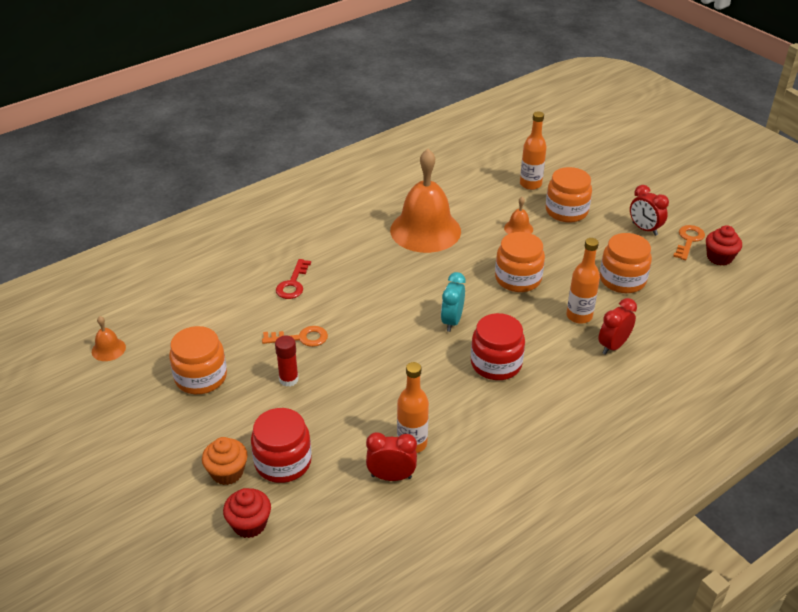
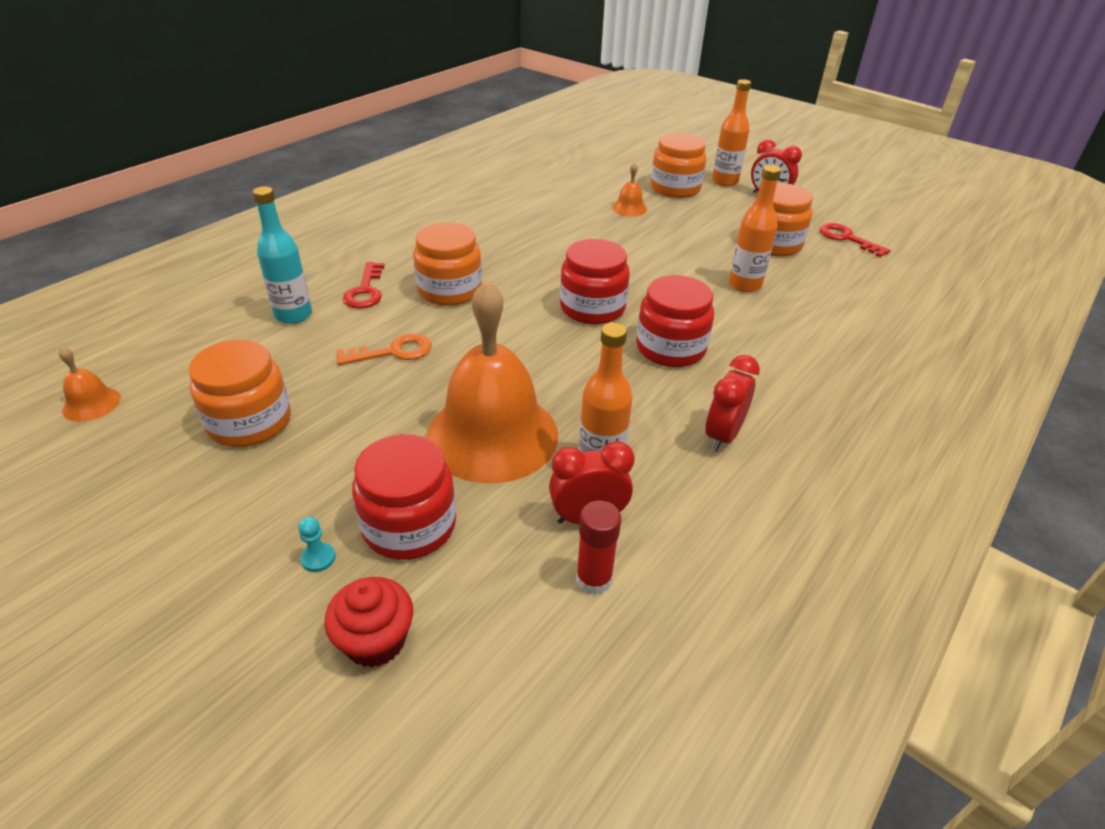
camera: 15 degrees left, 0 degrees up
(227, 472) = (318, 558): orange cupcake -> turquoise pawn
(240, 298) = (293, 315): none -> turquoise bottle
(288, 379) = (389, 406): red glue stick -> red glue stick (593, 579)
(425, 230) = (520, 220): orange bell -> orange bell (492, 435)
(452, 321) = (592, 308): turquoise clock -> red jar
(518, 279) = (653, 255): orange jar -> orange jar (449, 290)
(530, 184) = (623, 169): orange bottle -> orange bottle (725, 181)
(613, 346) = (802, 311): red clock -> red clock (723, 436)
(688, 240) = (821, 202): orange key -> none
(689, 282) = (847, 239): none -> red key
(719, 257) = (863, 214): red cupcake -> none

